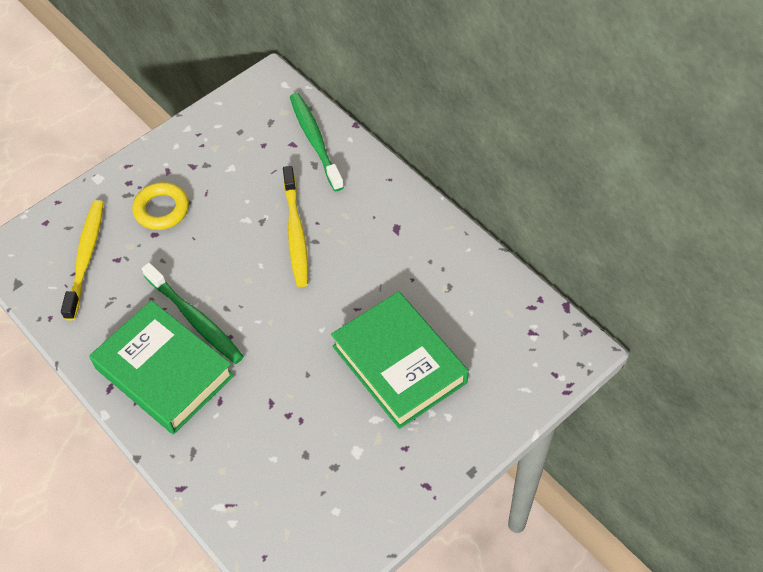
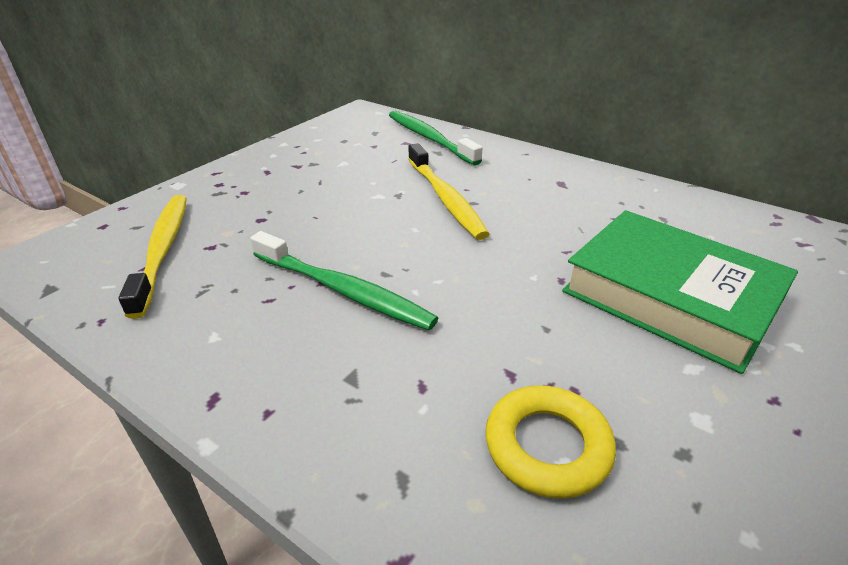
camera: 15 degrees left, 20 degrees down
(161, 209) = (266, 199): yellow ring -> yellow ring (547, 446)
(164, 372) = (311, 360): green book -> none

